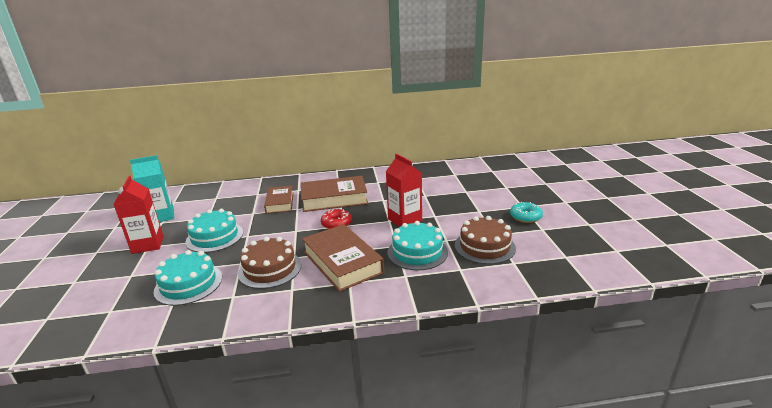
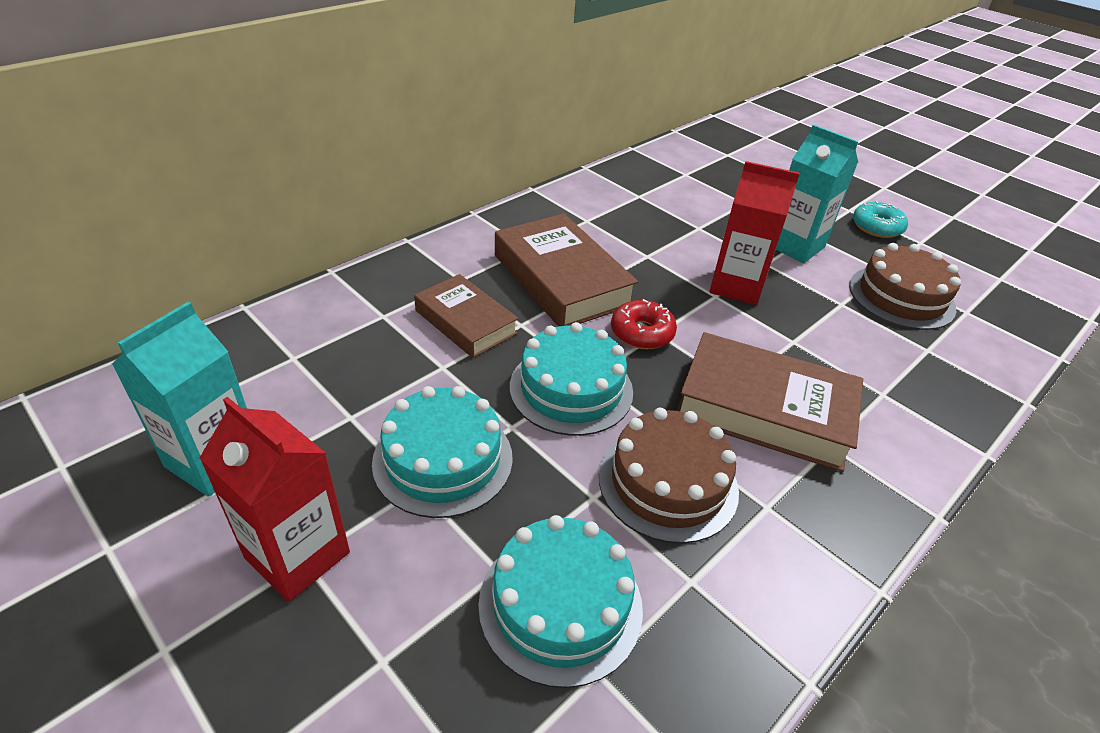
camera: 40 degrees left, 15 degrees up
(334, 199) = (561, 280): brown book -> brown book turned 75 degrees counterclockwise
(417, 252) = (838, 342): turquoise cake -> turquoise cake (571, 389)
(462, 213) = (795, 246): none -> turquoise carton

